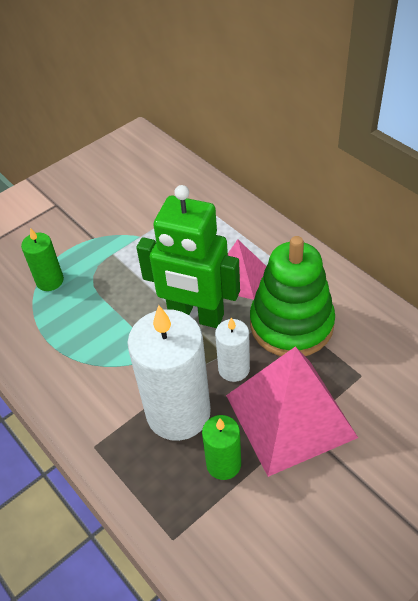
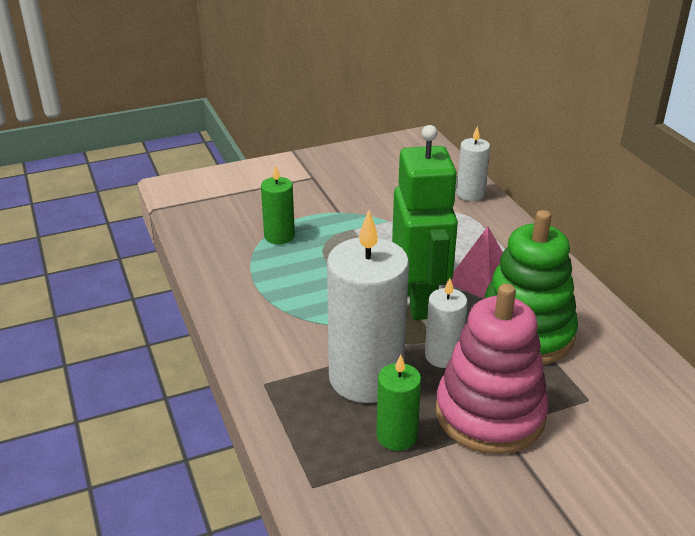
camera: 15 degrees right, 15 degrees down
(196, 316) = (420, 301): green robot -> green robot turned 135 degrees counterclockwise
(200, 187) = (470, 194): none -> white candle
(290, 416) = (490, 414): pink pyramid -> pink stacking toy

